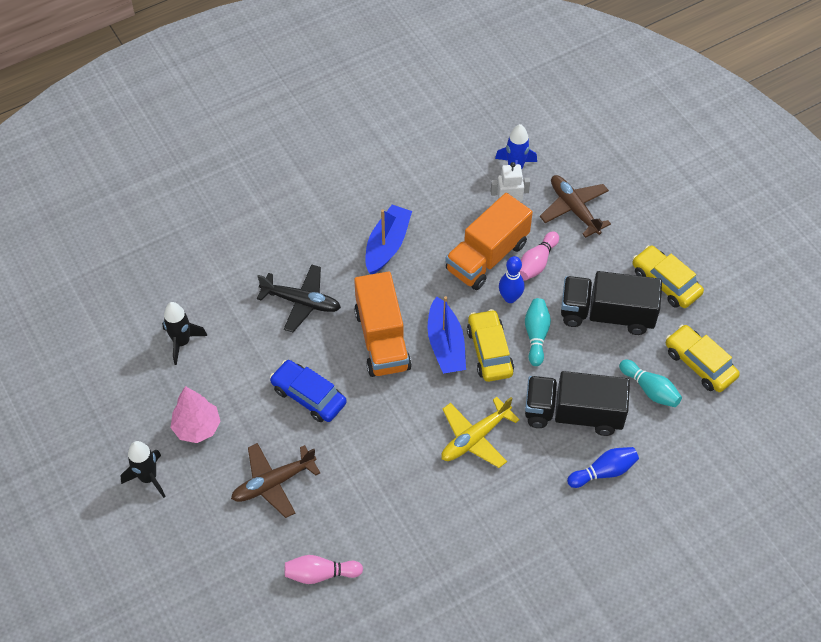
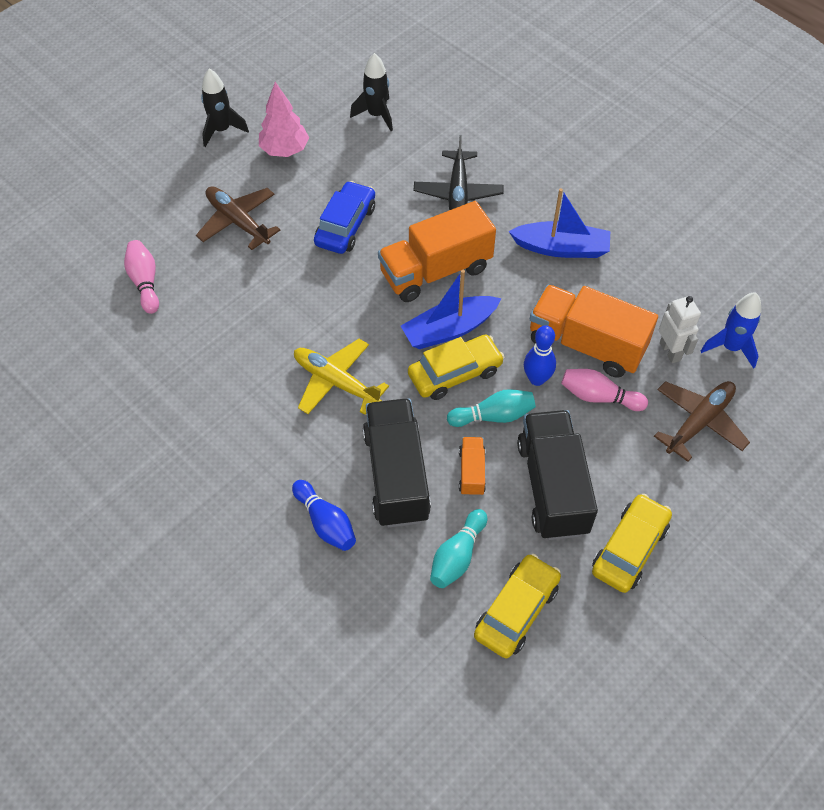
camera: 75 degrees right, 0 degrees up
(582, 362) = (471, 472): none -> orange truck

